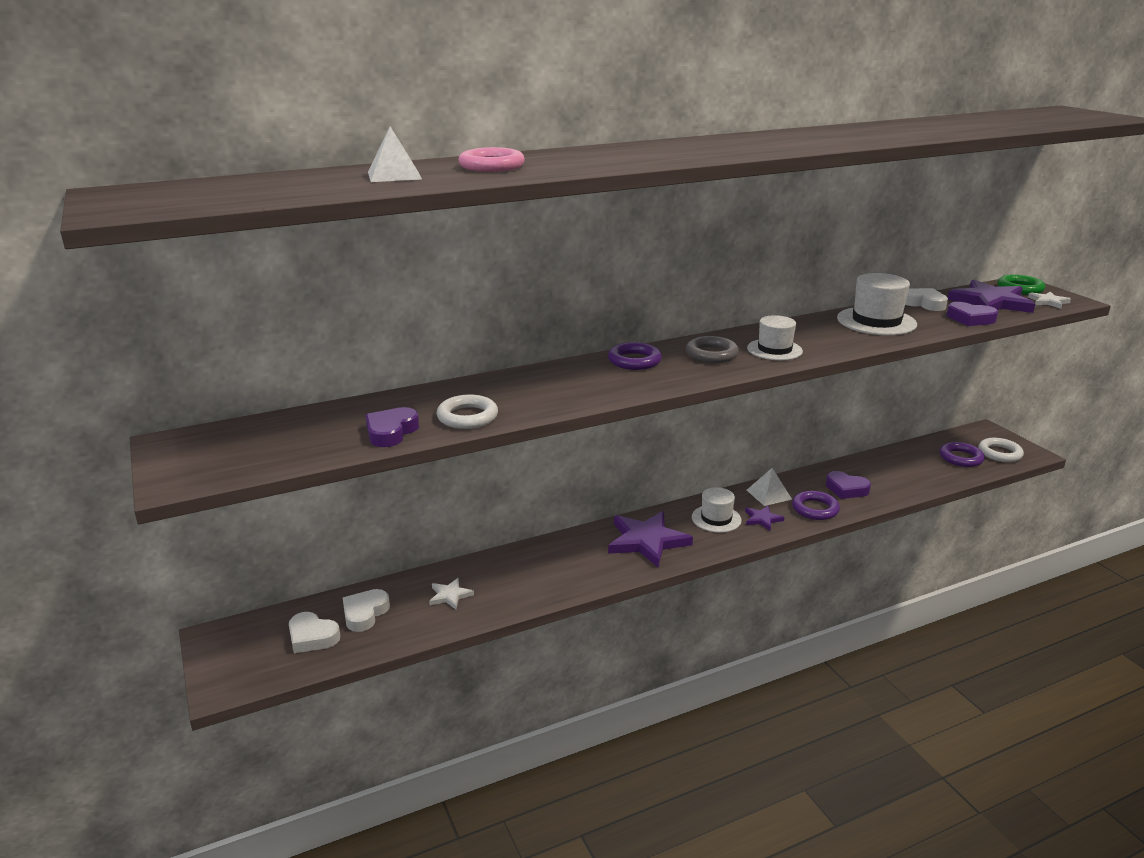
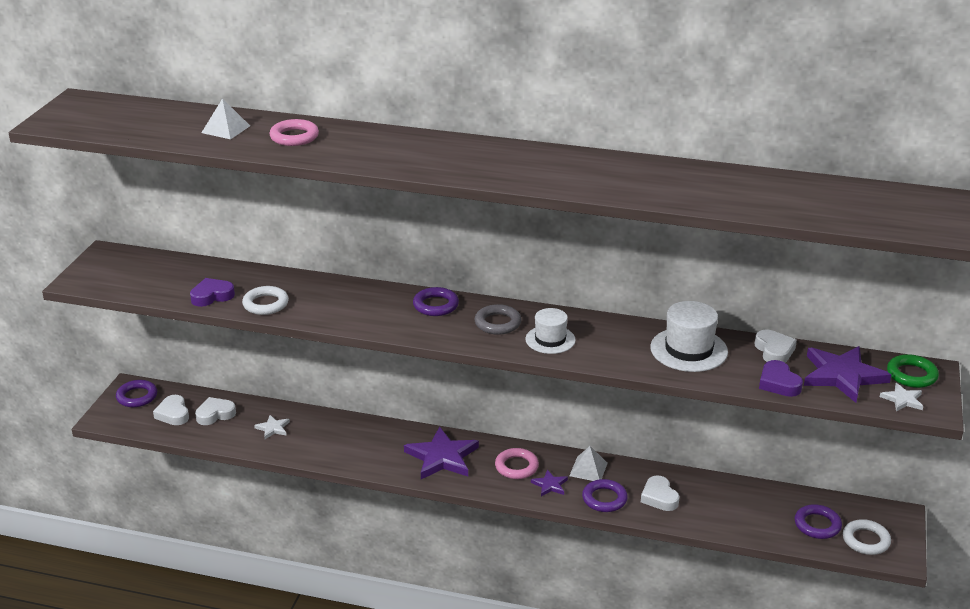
camera: 40 degrees right, 5 degrees up
(239, 642) = (137, 396): none -> purple ring
(716, 519) = (516, 467): white hat -> pink ring
(846, 489) = (659, 497): purple heart -> white heart

